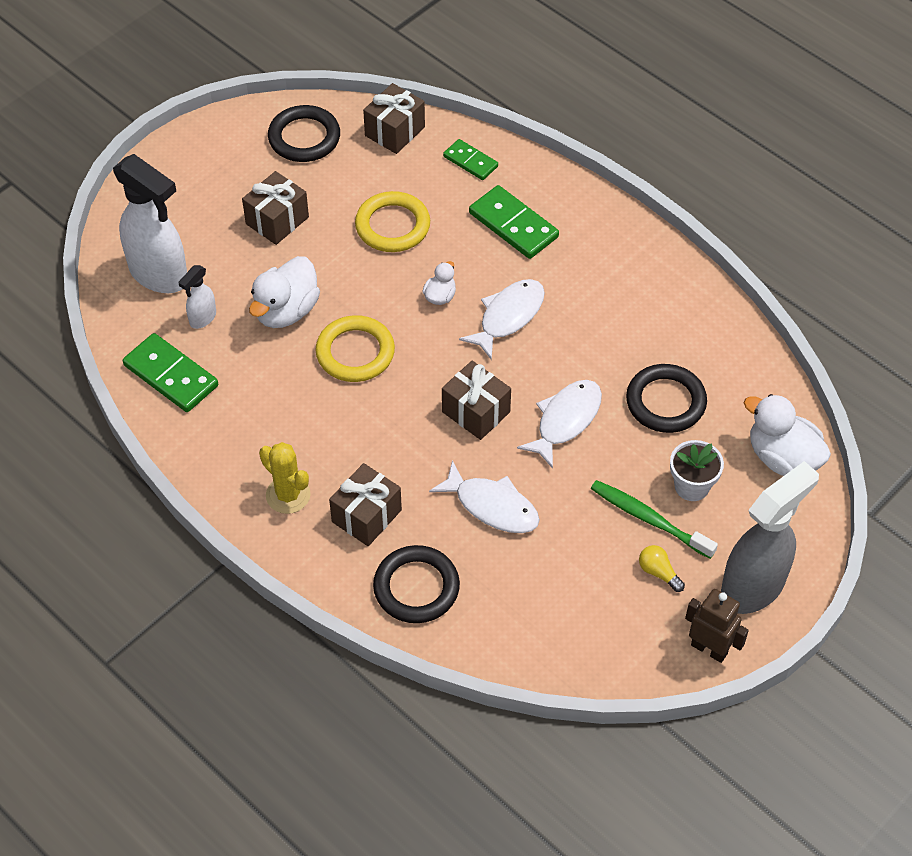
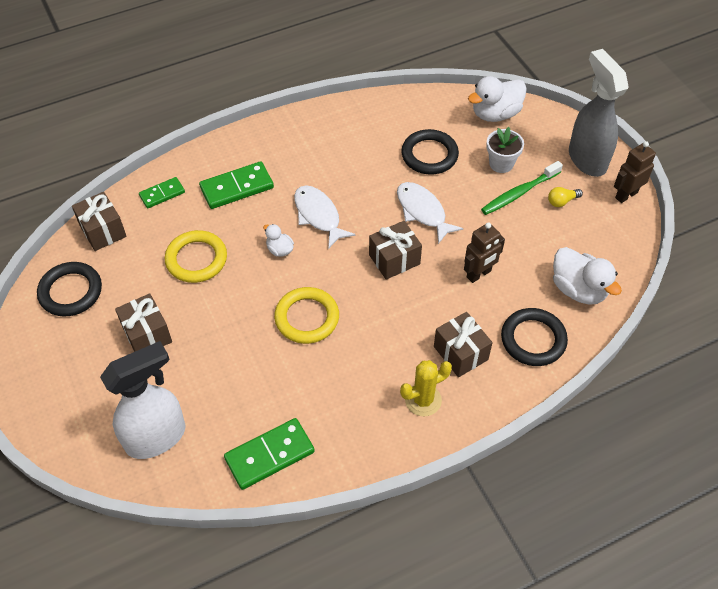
camera: 70 degrees left, 0 degrees up
(202, 318) = (221, 416): white spray bottle -> none
(286, 311) = (243, 353): white duck -> white duck (578, 289)
(492, 506) = (479, 274): white fish -> brown robot

